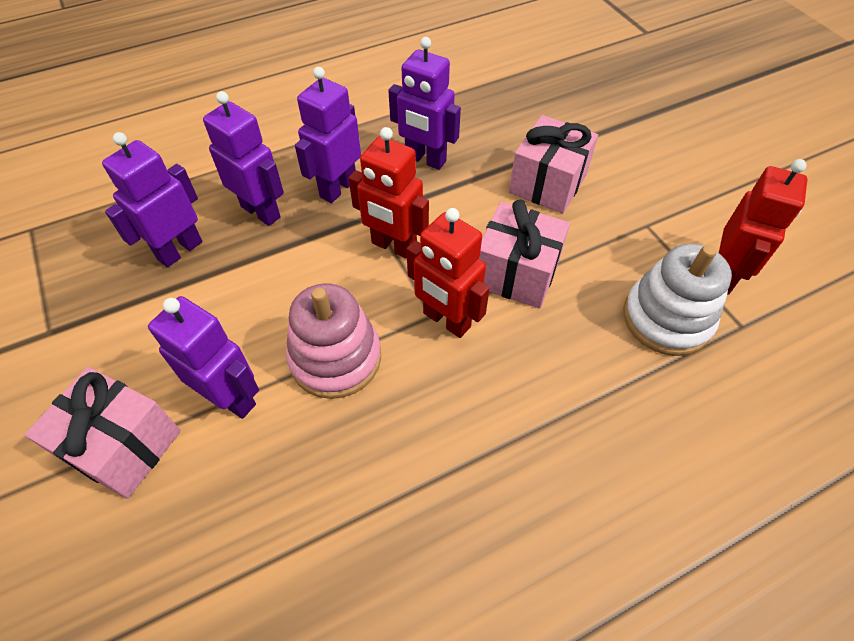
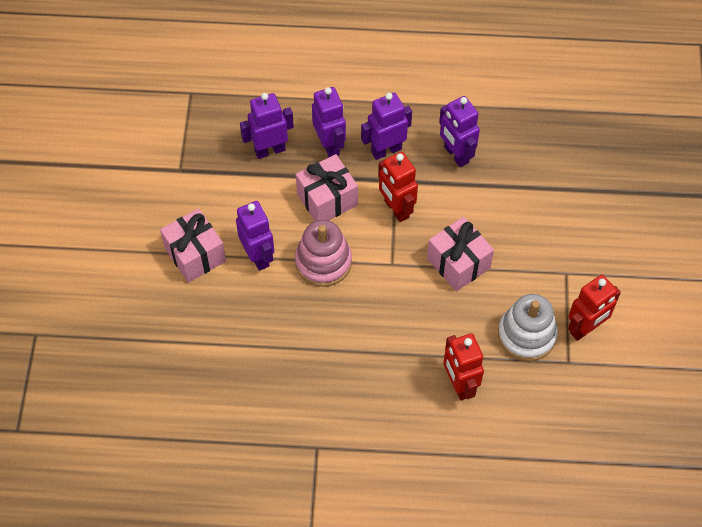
camera: 30 degrees right, 5 degrees up
(446, 320) = (397, 271): red robot -> red robot (459, 385)
(547, 184) = (524, 212): pink gift -> pink gift (327, 199)

